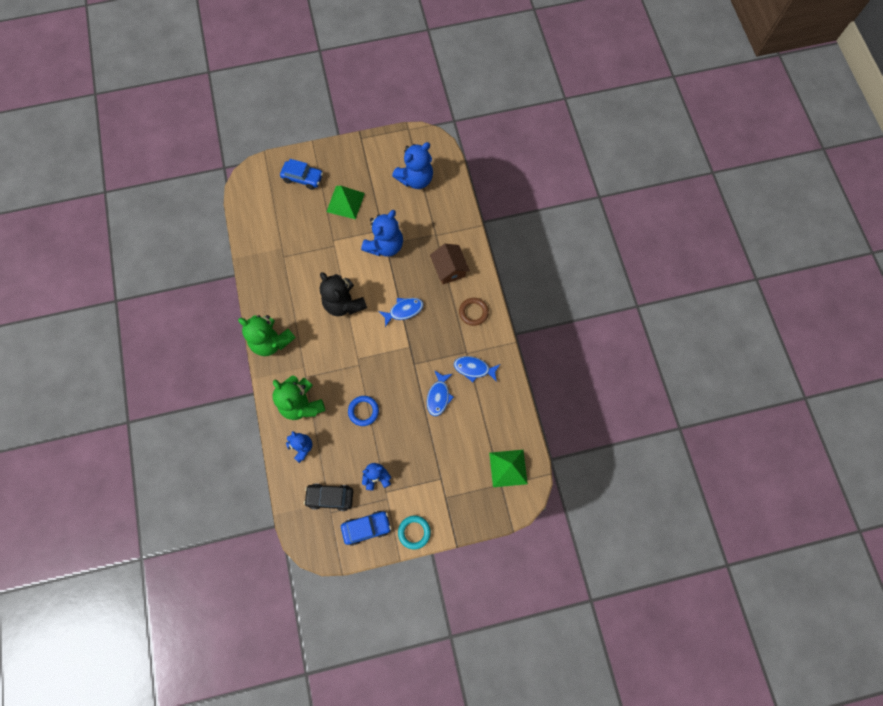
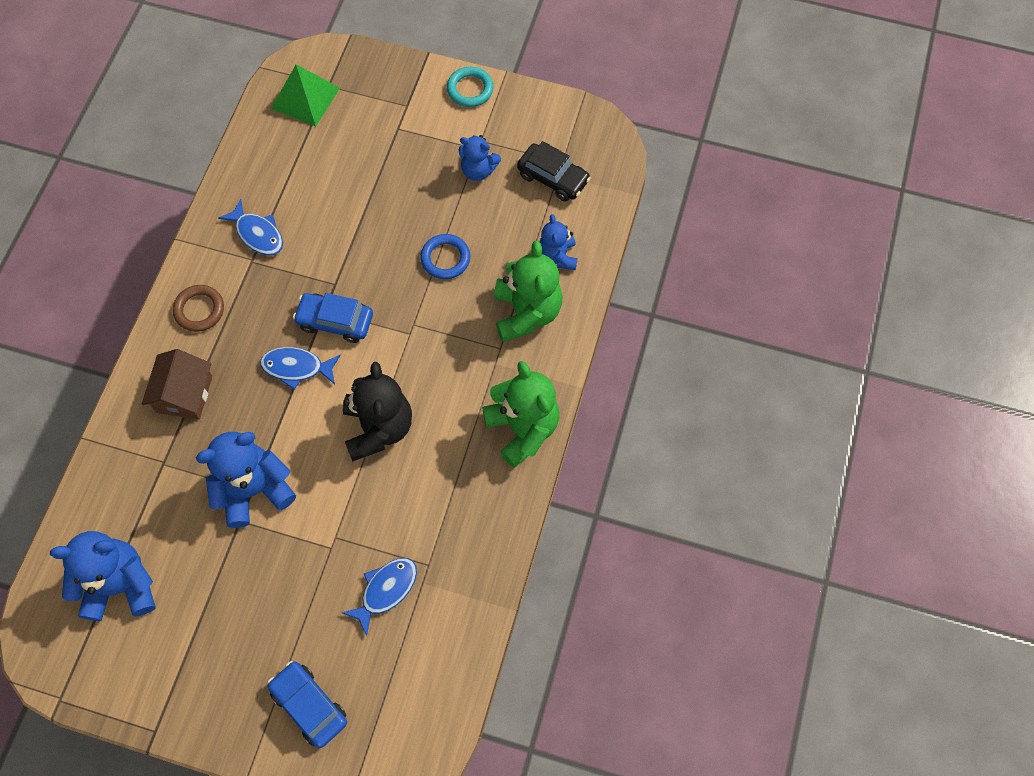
camera: 150 degrees left, 5 degrees down
(345, 202) = (266, 609): green pyramid -> none
(366, 528) = (526, 122): blue car -> blue car (335, 321)
(438, 396) = (331, 224): blue fish -> blue fish (386, 590)

